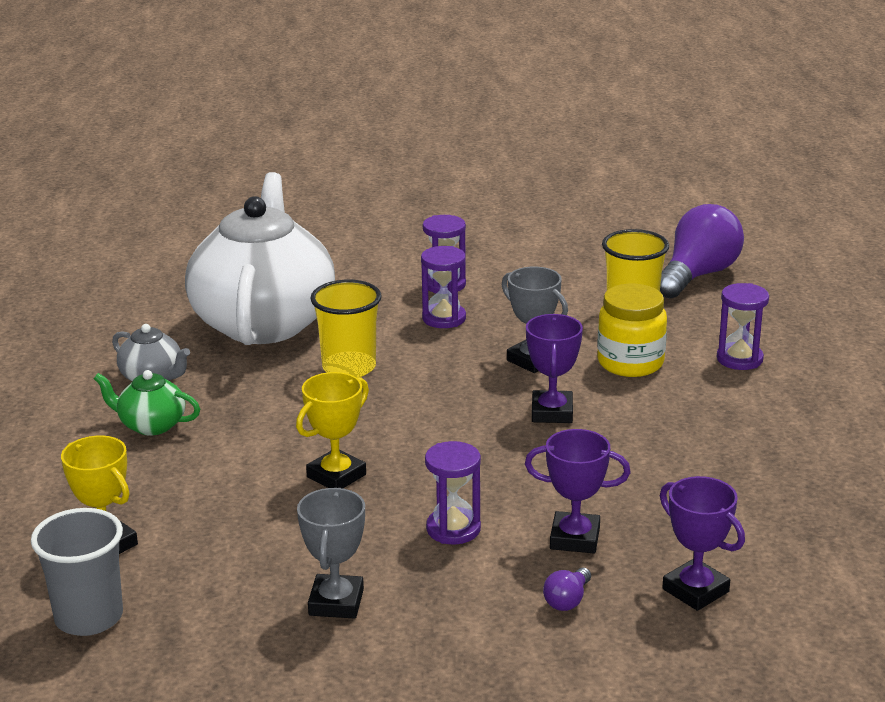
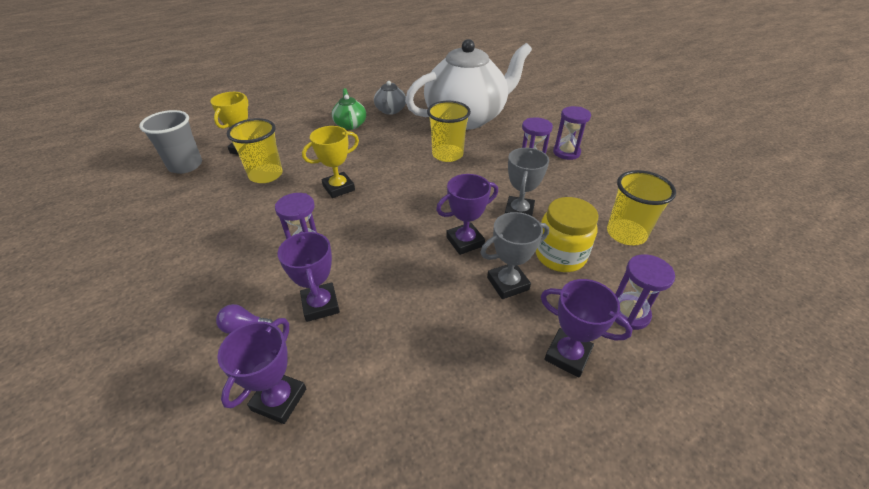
camera: 60 degrees right, 15 degrees up
(222, 535) = (266, 175): none -> yellow cup
(336, 476) = (339, 188): yellow trophy -> yellow trophy turned 45 degrees counterclockwise
(336, 602) = (216, 231): grey trophy -> grey trophy (508, 284)
(698, 275) = (719, 248): purple light bulb -> none
(763, 410) = (567, 355): none -> purple trophy

